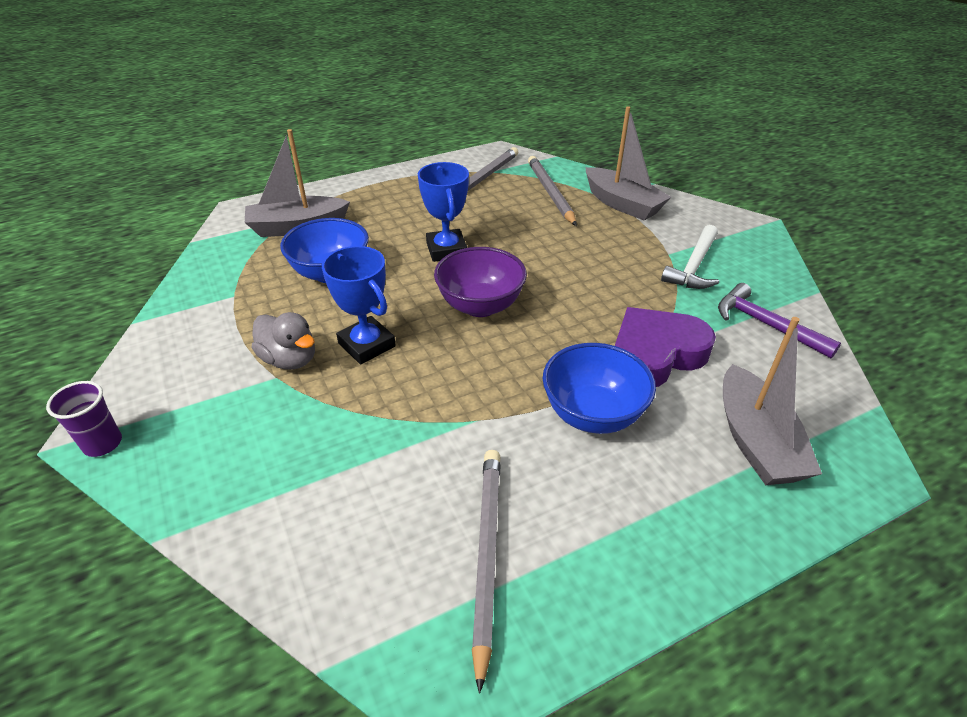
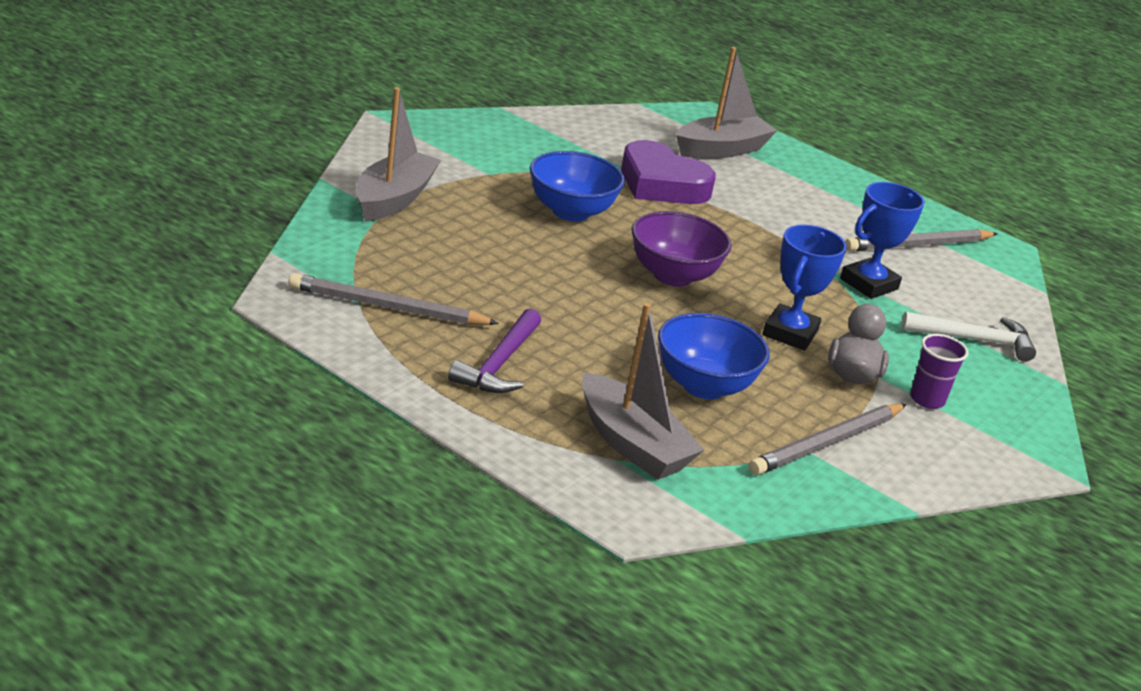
camera: 120 degrees left, 10 degrees down
(103, 444) = (1042, 450): purple cup -> purple cup (927, 399)
(446, 250) = (590, 311): blue trophy -> blue trophy (869, 284)
(550, 193) = (396, 249): grey pencil -> grey pencil (827, 443)
(592, 414) = (759, 211): blue bowl -> blue bowl (571, 212)
(694, 266) = (504, 161): white hammer -> white hammer (973, 340)
(766, 325) = (574, 134): purple hammer -> purple hammer (499, 363)

